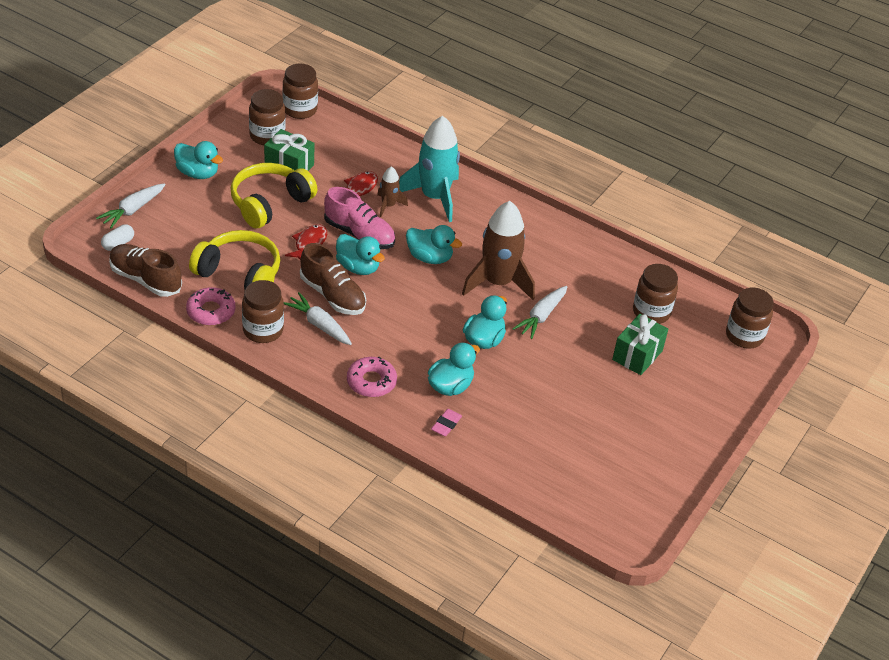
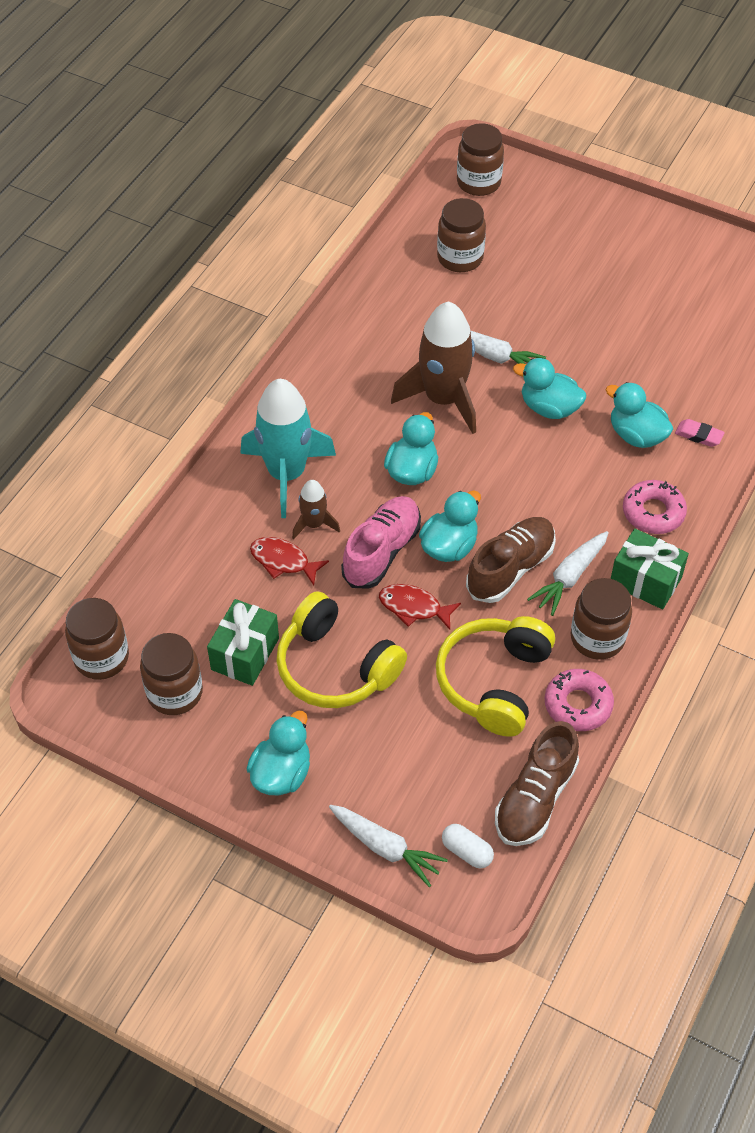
camera: 90 degrees left, 10 degrees up
(637, 355) = (535, 270): green gift -> green gift (645, 581)

